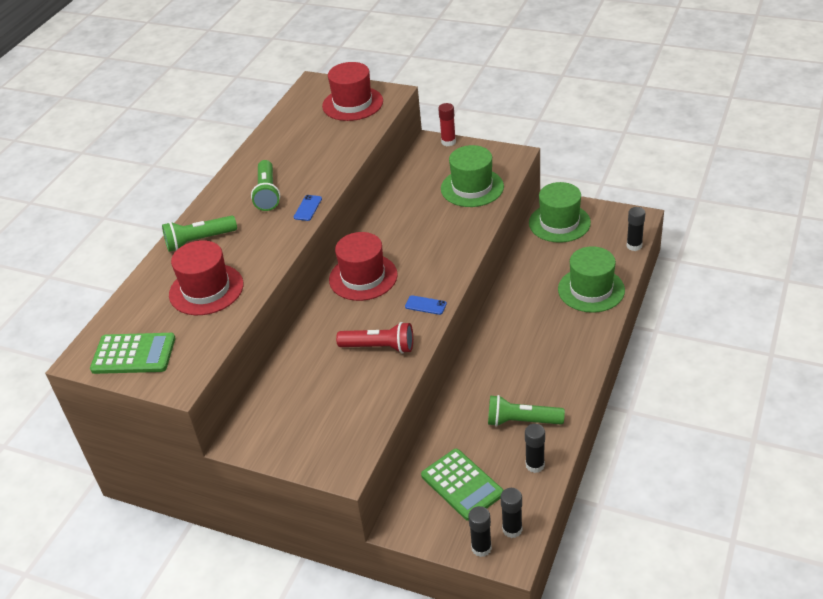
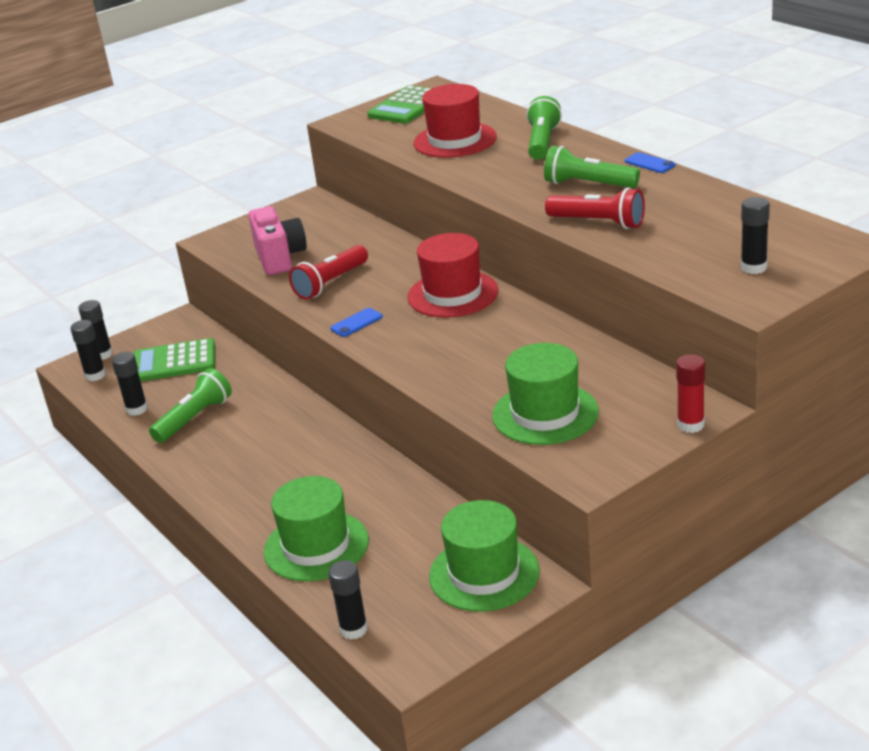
camera: 120 degrees right, 10 degrees down
(308, 208) = (528, 203): blue phone -> blue phone (649, 163)
(323, 170) = (598, 223): none -> red flashlight
(352, 104) = (753, 267): red hat -> black glue stick
(354, 401) = (279, 258): none -> pink camera

